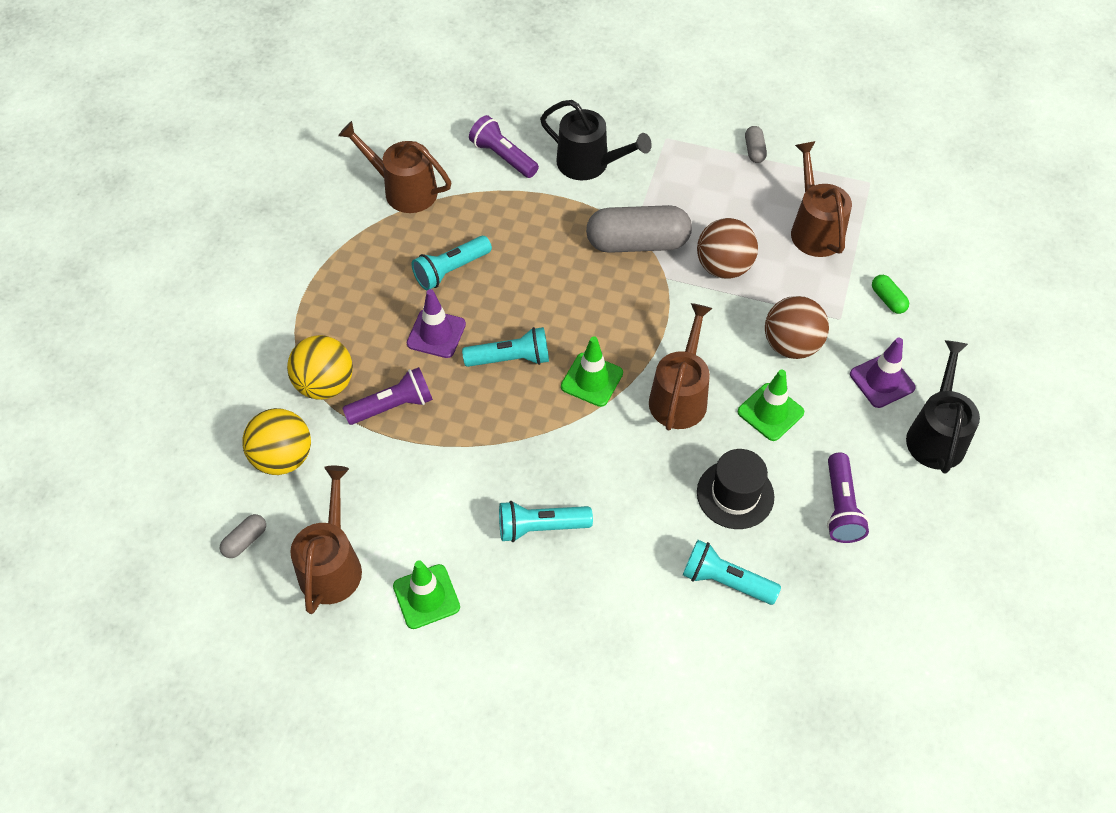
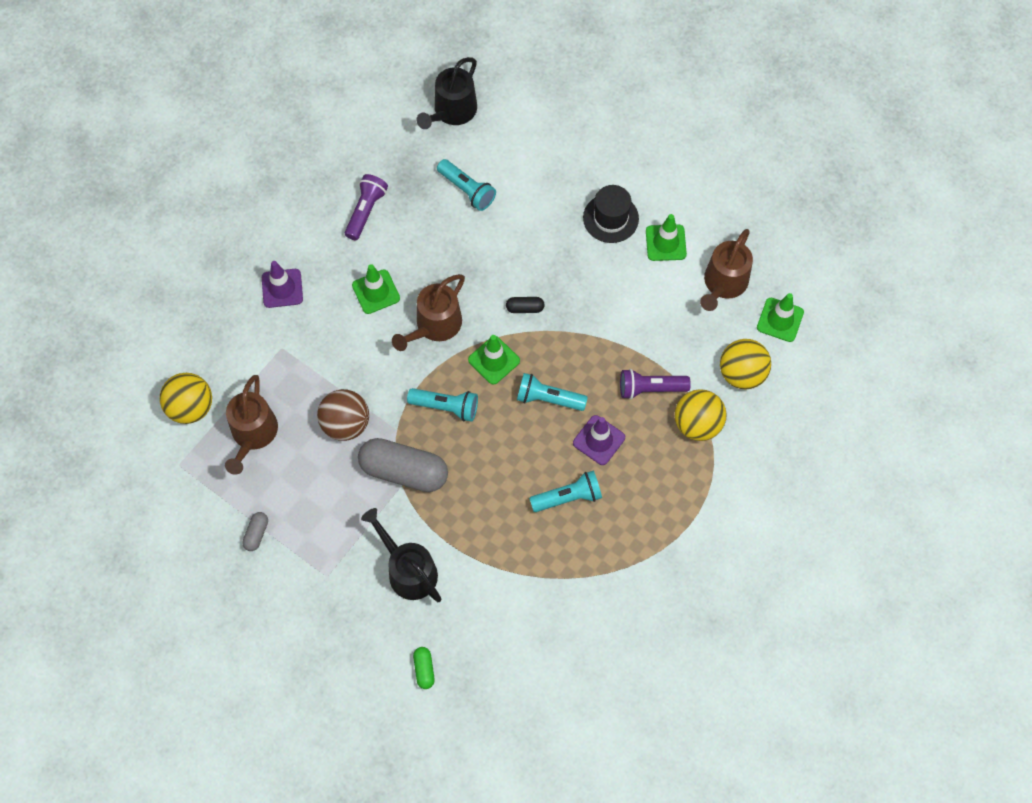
camera: 160 degrees left, 10 degrees up
(245, 541) = (780, 320): grey capsule -> green traffic cone
(404, 190) = (582, 598): brown watering can -> none
(503, 157) = (481, 606): purple flashlight -> none
(540, 527) = (574, 263): turquoise flashlight -> turquoise flashlight (446, 407)
(580, 451) = (525, 308): none -> black capsule
(735, 494) = (432, 242): black hat -> black hat (610, 218)
(791, 345) = (331, 338): brown ball -> none
(888, 300) = (235, 351): green capsule -> green capsule (424, 669)
(895, 234) = (191, 407): none -> yellow ball
(936, 435) = (270, 237): black watering can -> black watering can (452, 111)

